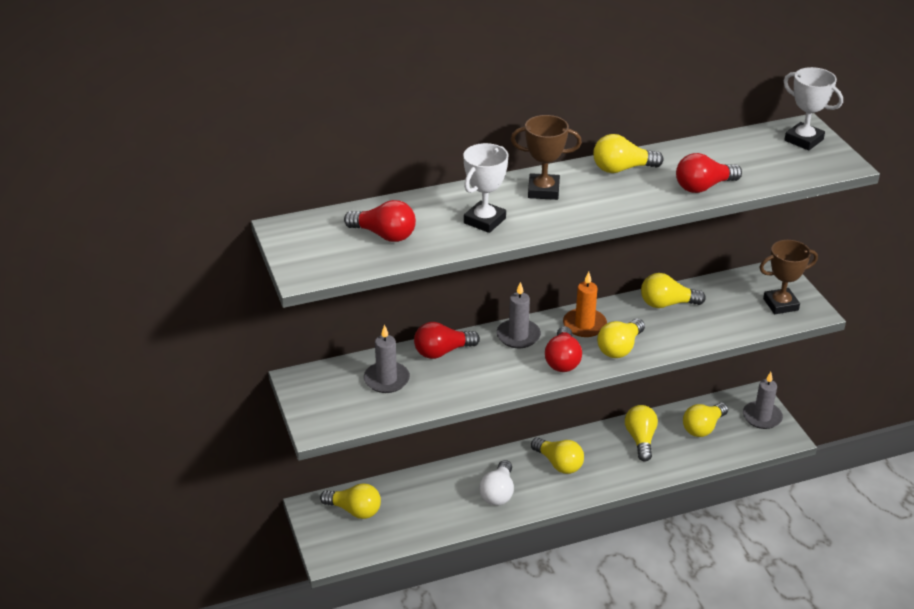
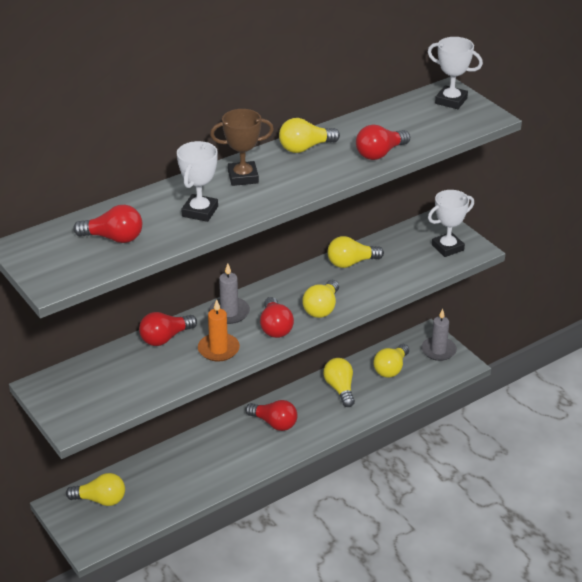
camera: 15 degrees left, 0 degrees up
(386, 379) = (122, 372): grey candle -> none
(498, 493) = (227, 459): white light bulb -> none
(559, 464) = (274, 423): yellow light bulb -> red light bulb
(584, 325) = (285, 293): orange candle -> orange candle (218, 349)
(780, 304) = (447, 247): brown trophy -> white trophy

